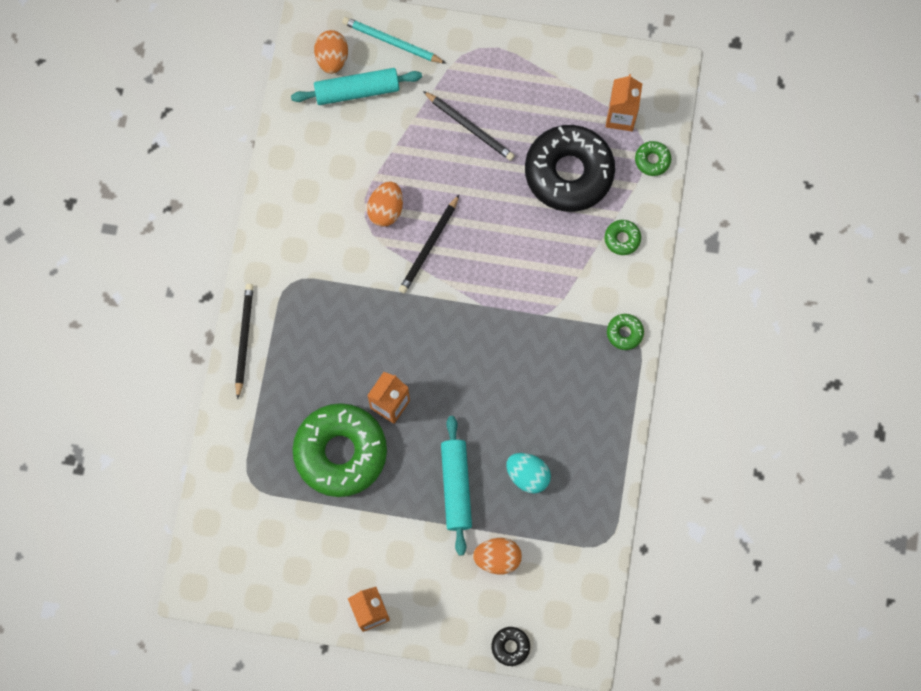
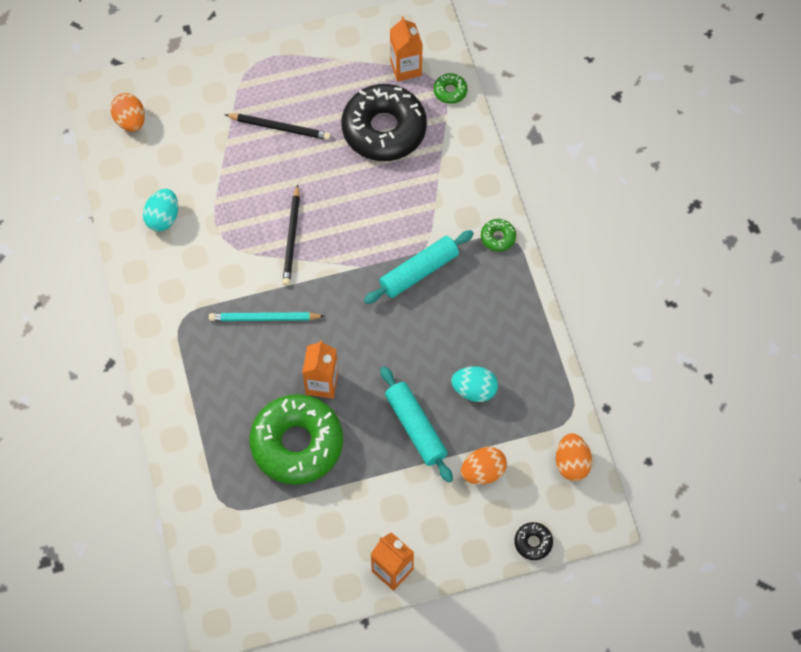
camera: 25 degrees left, 10 degrees down
(244, 339) = (161, 385): black pencil -> none
(319, 173) = (163, 218): none -> turquoise egg
(357, 91) = (165, 138): turquoise rolling pin -> turquoise rolling pin (419, 272)
(386, 210) = (238, 224): orange egg -> orange egg (571, 463)
(392, 42) = (177, 87): turquoise pencil -> turquoise pencil (264, 318)
(622, 239) = (456, 163): green donut -> none

